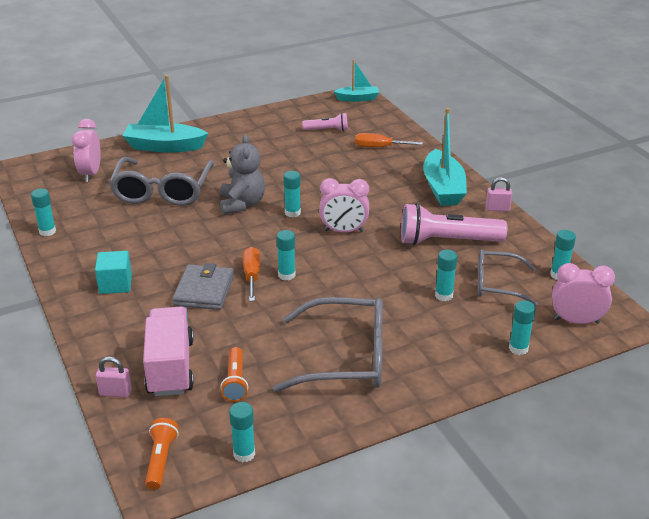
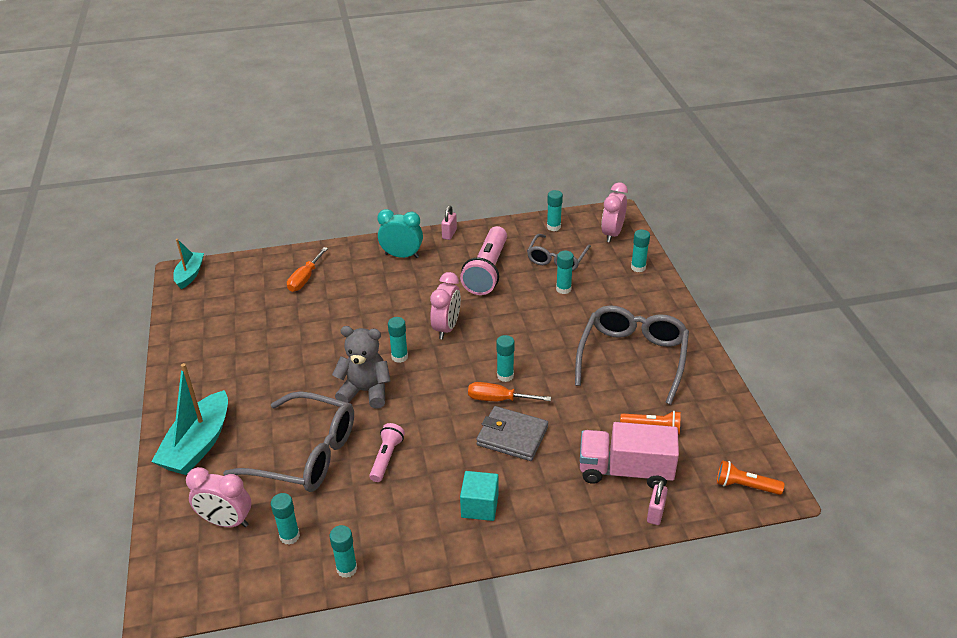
camera: 75 degrees left, 5 degrees up
(244, 454) = (740, 433): turquoise glue stick -> turquoise glue stick (289, 536)
(327, 130) = (246, 307): pink flashlight -> pink flashlight (386, 458)
(443, 188) = (402, 256): turquoise boat -> turquoise clock

